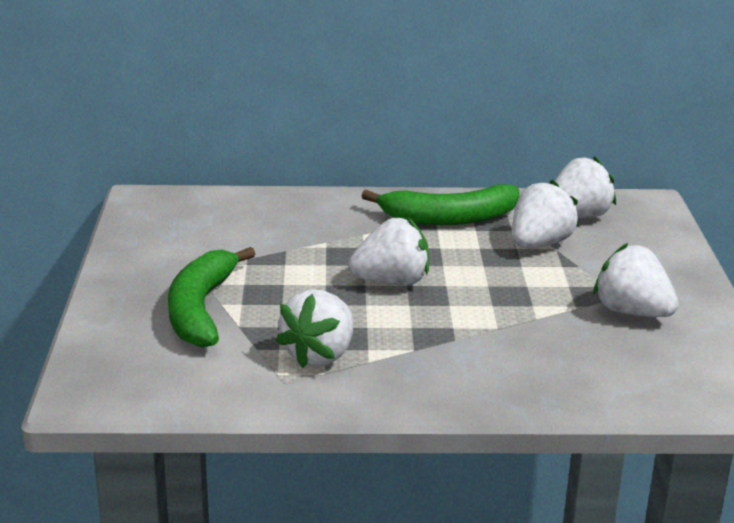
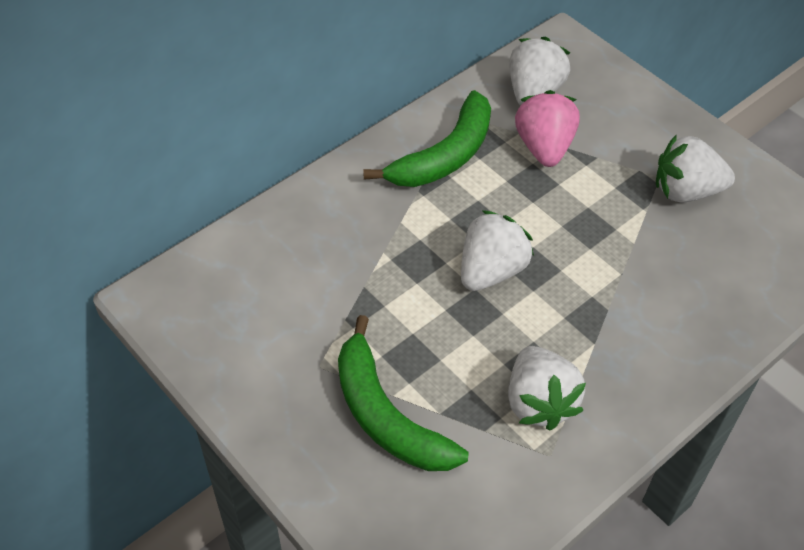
camera: 40 degrees left, 25 degrees up
(539, 244) = (544, 147): white strawberry -> pink strawberry

